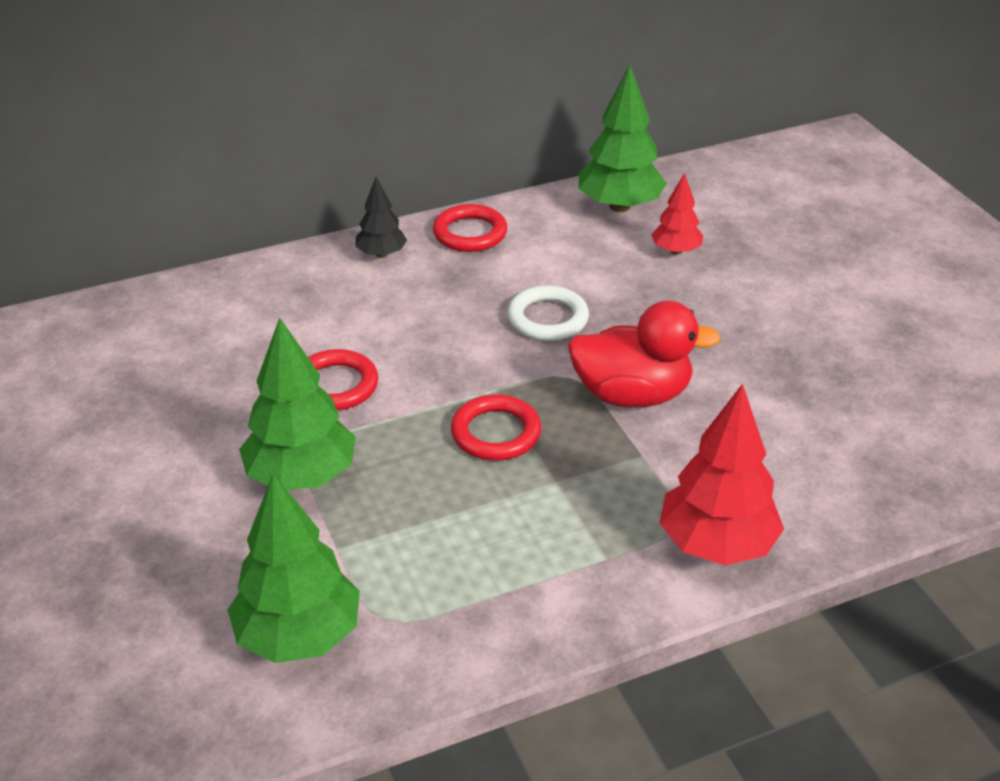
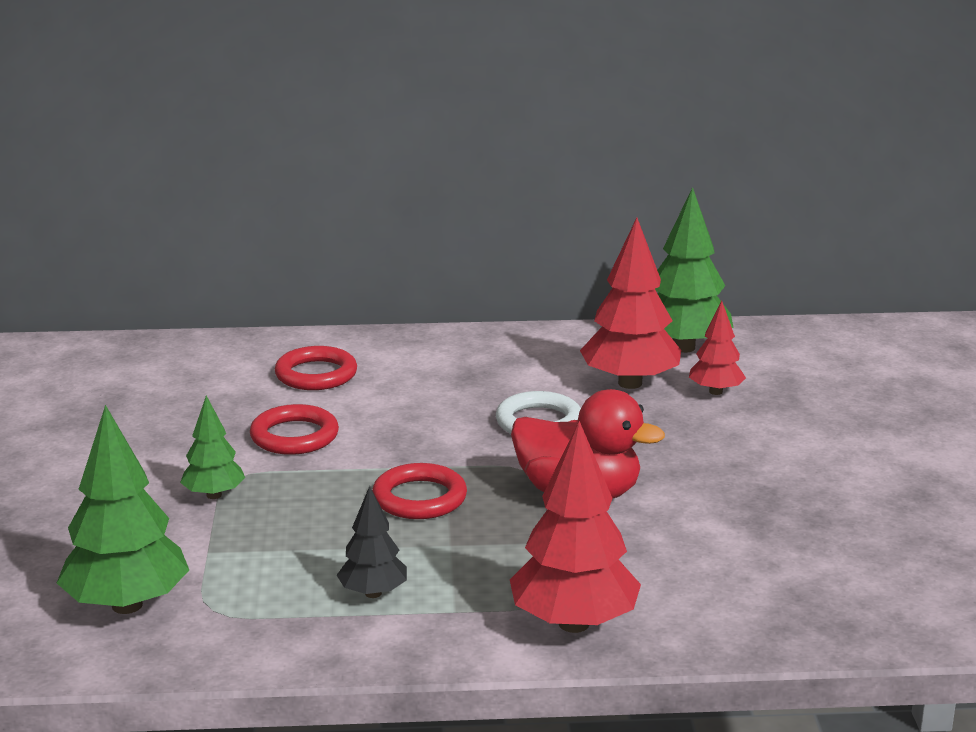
camera: 20 degrees right, 15 degrees down
(301, 476) = (214, 495): green tree -> green tree, size x0.56
(381, 254) = (412, 347): black tree -> black tree (373, 593)
(470, 233) = (511, 345): red ring -> red ring (316, 374)
(599, 256) = (630, 383): none -> red tree

